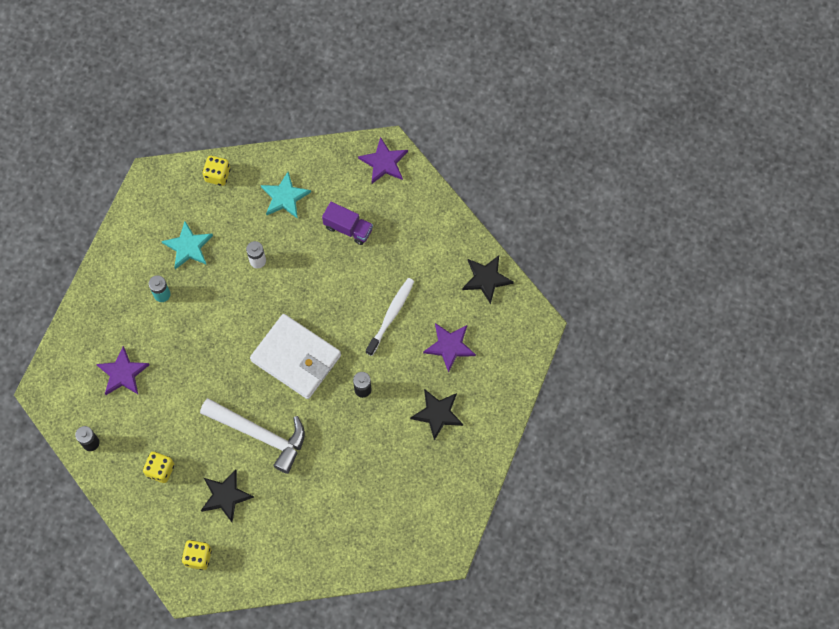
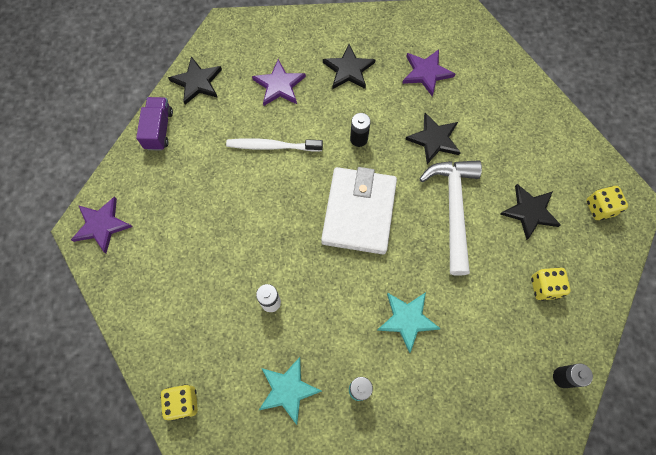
camera: 115 degrees left, 0 degrees up
(123, 373) = (470, 384): purple star -> purple star (426, 73)
(285, 197) = (182, 310): turquoise star -> turquoise star (407, 319)
(330, 453) = (434, 139): none -> black star
(348, 228) = (194, 227): purple truck -> purple truck (159, 130)

